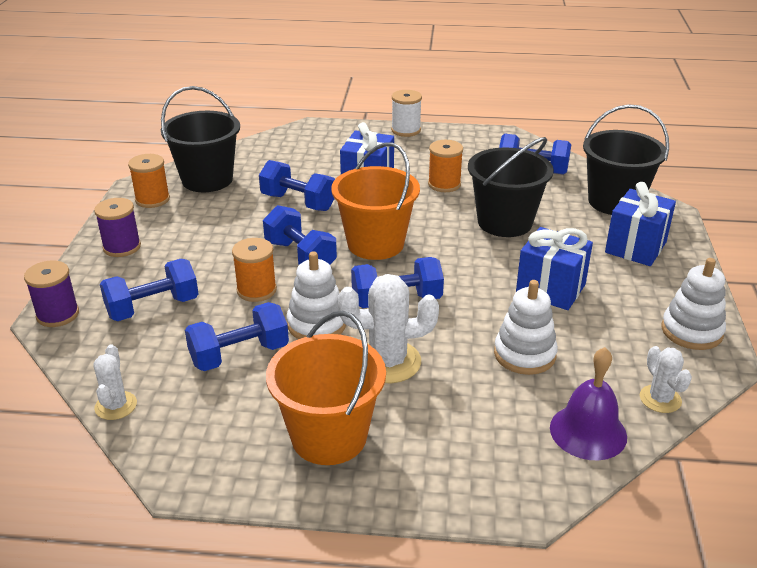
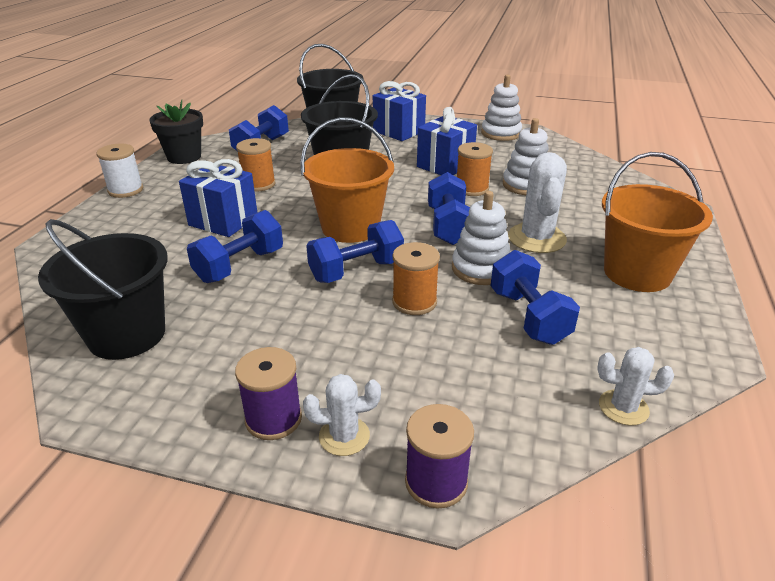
camera: 80 degrees left, 0 degrees up
(152, 199) = (147, 390): orange spool -> orange spool (471, 189)
(153, 308) = (434, 382): blue dumbbell -> none
(483, 139) = (184, 157): none -> black flower pot
(588, 432) = (606, 177): purple bell -> none
(660, 399) = (570, 153): white cactus -> white cactus (344, 436)

